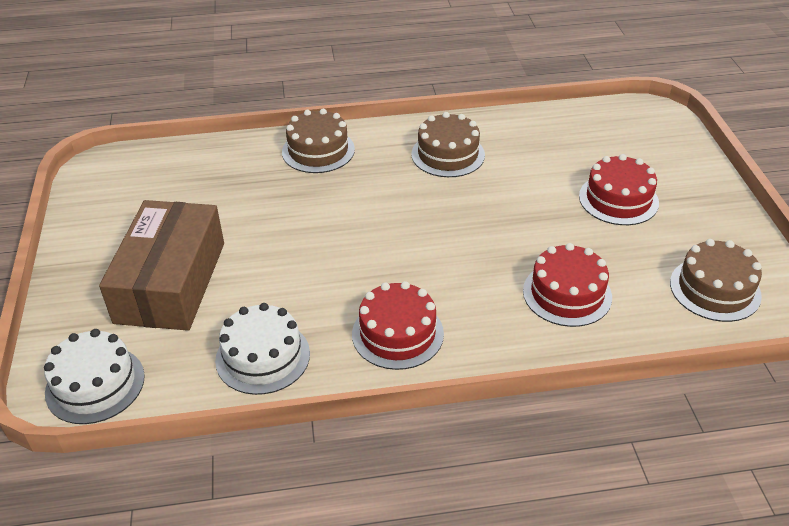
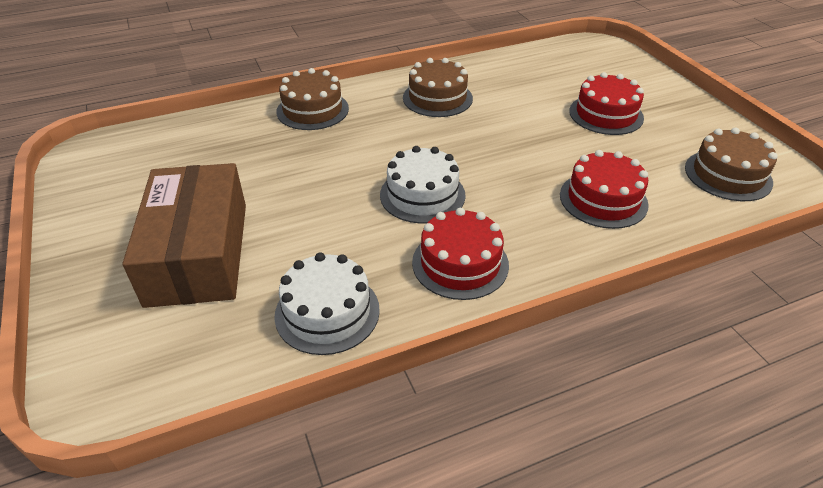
camera: 15 degrees left, 0 degrees up
(95, 384) = (139, 379): white cake -> white cake (422, 195)

